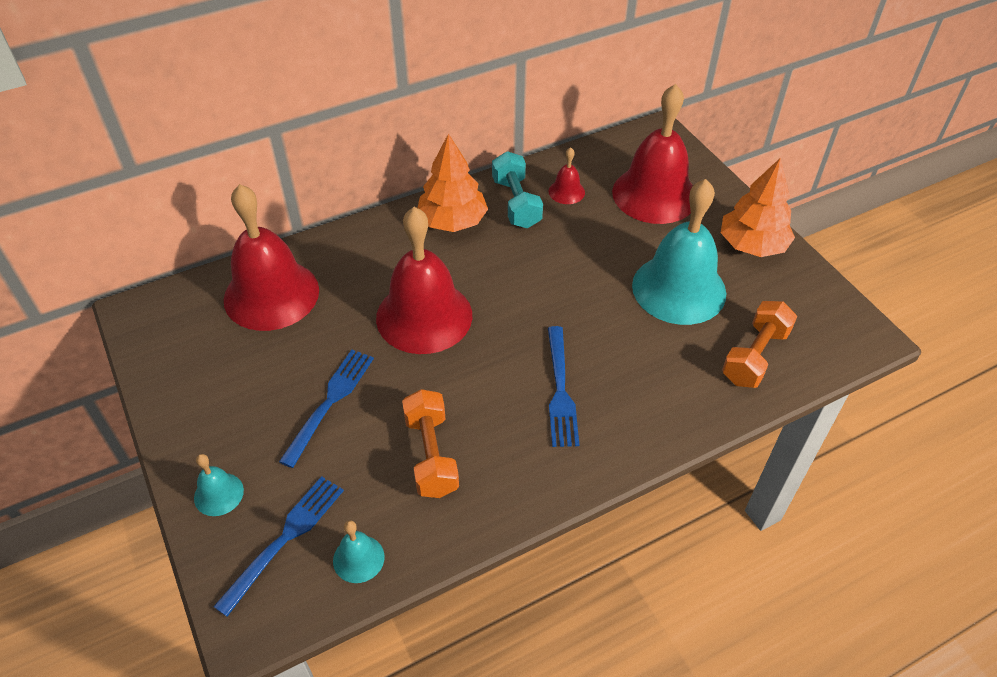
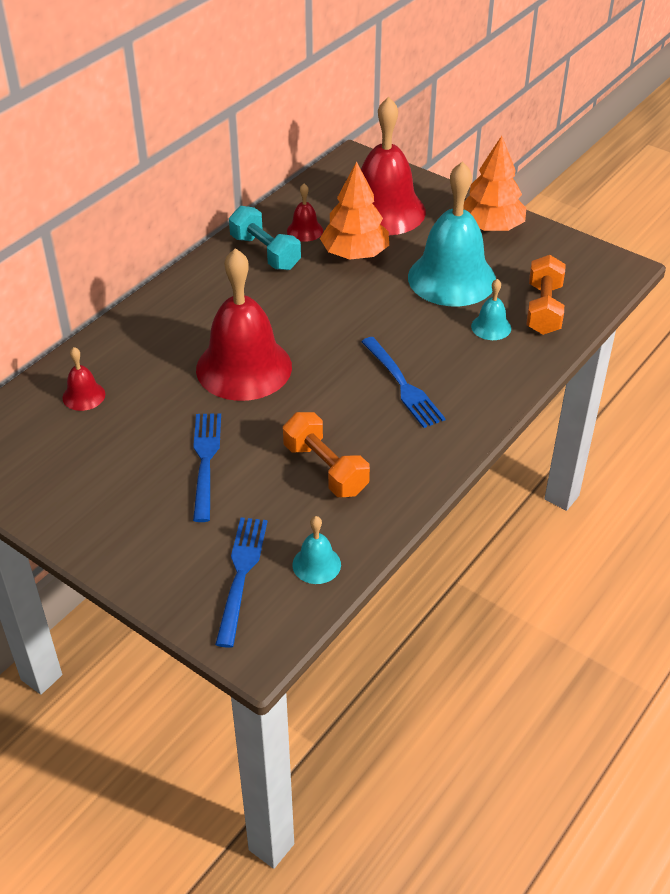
camera: 25 degrees left, 5 degrees down
(218, 494) = (154, 565): turquoise bell -> turquoise bell (491, 327)
(271, 294) = (83, 396): red bell -> red bell, size x0.43
(452, 221) = (216, 284): orange tree -> orange tree (355, 254)

